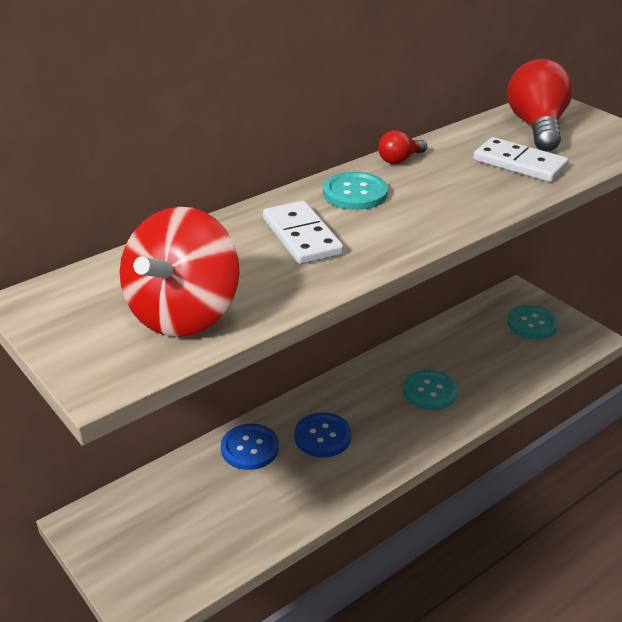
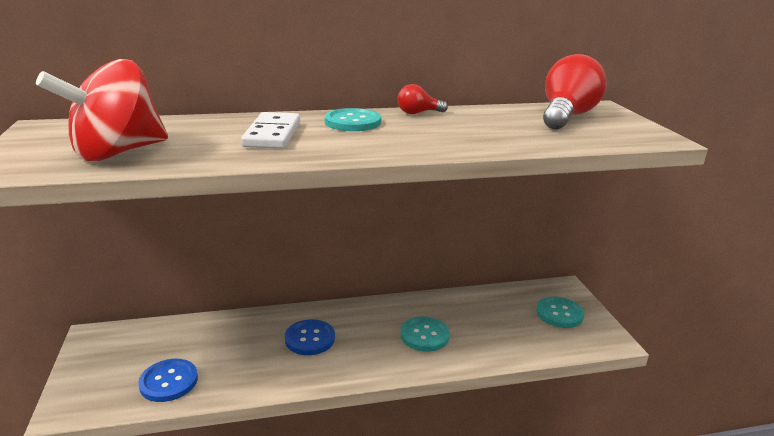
camera: 25 degrees right, 10 degrees down
(250, 448) = (250, 328): blue button -> blue button (169, 381)
(519, 164) = (518, 132): white domino -> none

